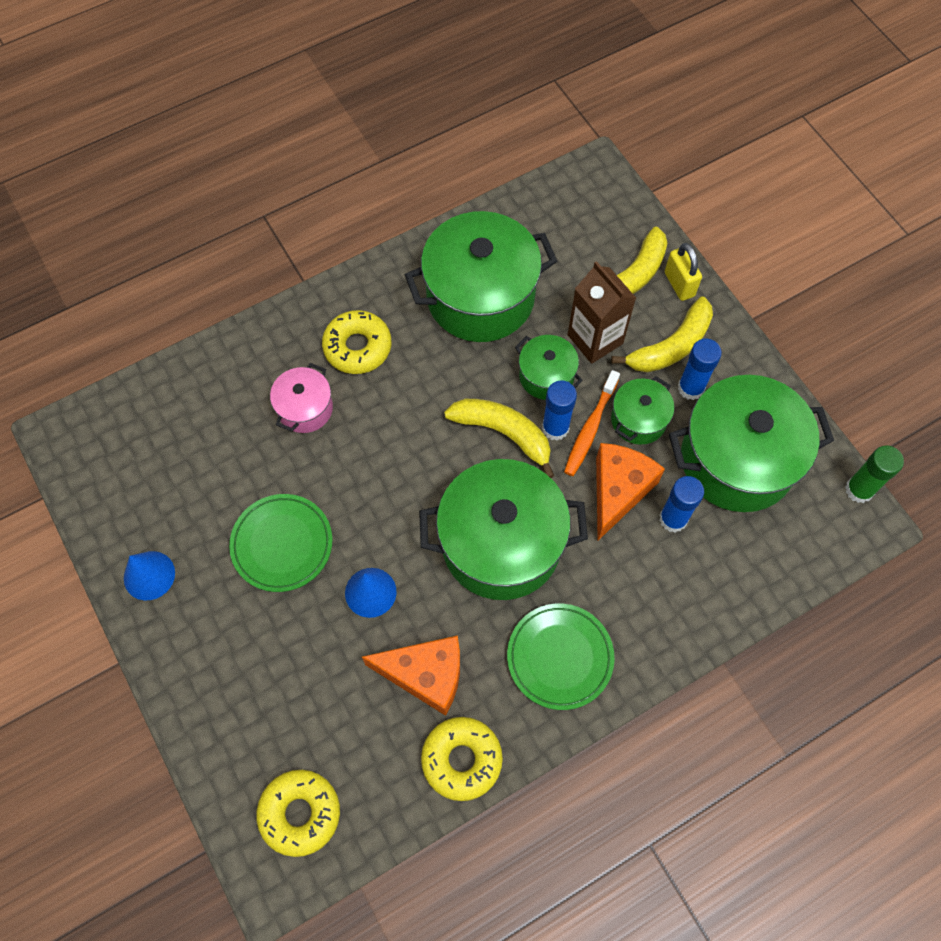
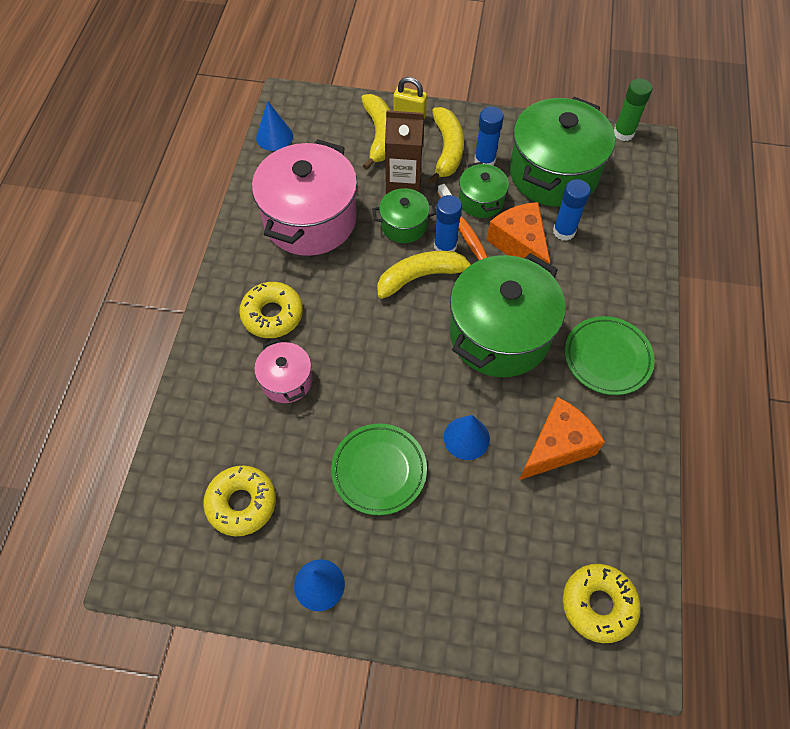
camera: 50 degrees left, 5 degrees down
(461, 760) = (635, 467): yellow donut -> yellow donut (241, 503)
(480, 297) = (310, 219): green pot -> pink pot
(543, 197) = (274, 137): none -> blue cone

